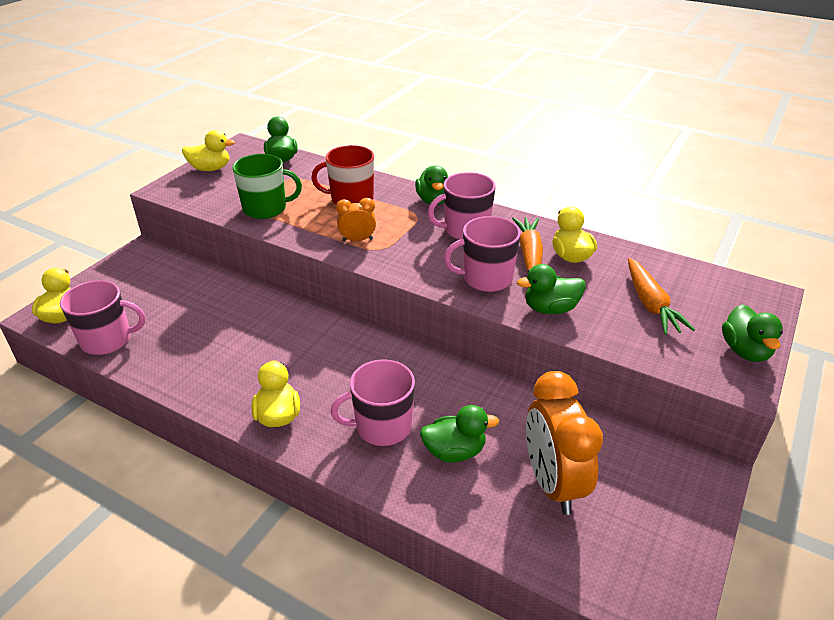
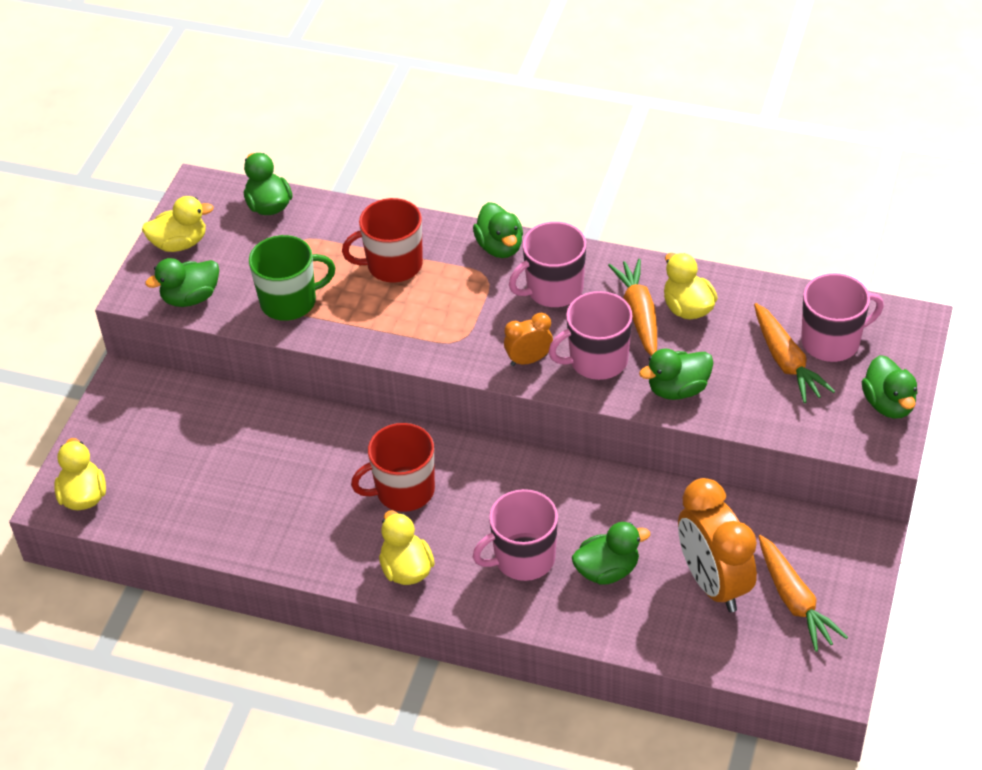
camera: 10 degrees left, 10 degrees up
(108, 340) = (161, 517): pink mug -> pink mug (832, 341)
(198, 197) = (190, 298): none -> green duck
(303, 355) = (403, 491): none -> red mug
(357, 240) = (427, 331): orange clock -> orange clock (529, 360)
(632, 517) = (794, 601): none -> orange carrot

